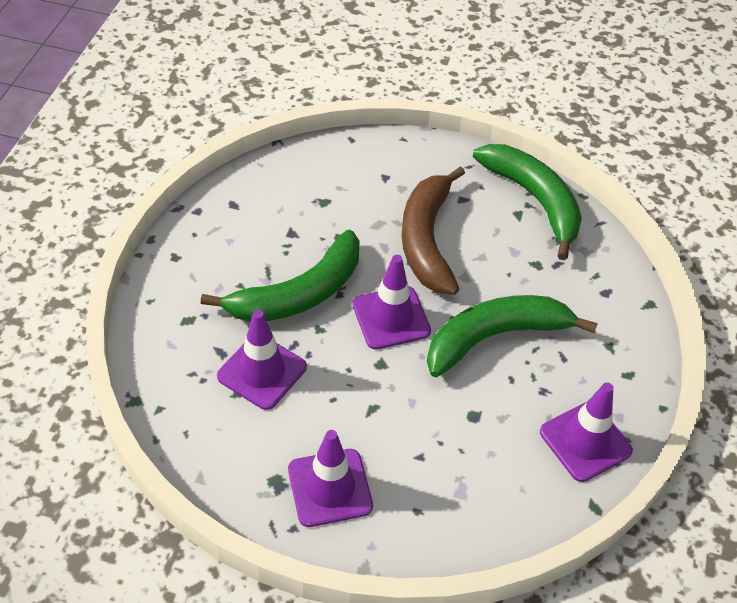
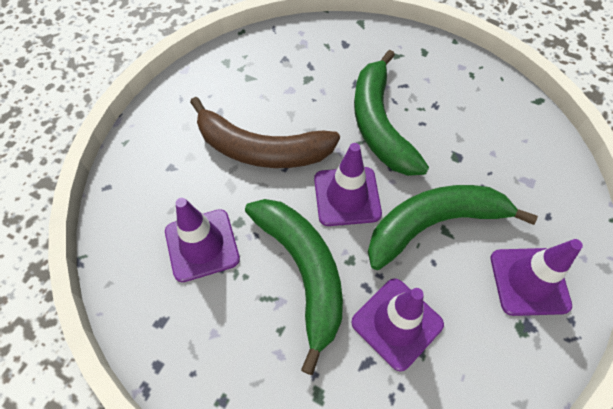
camera: 75 degrees left, 10 degrees up
(534, 200) = (237, 63): green banana -> green banana (434, 224)
(585, 441) = (483, 91): purple traffic cone -> purple traffic cone (202, 245)

